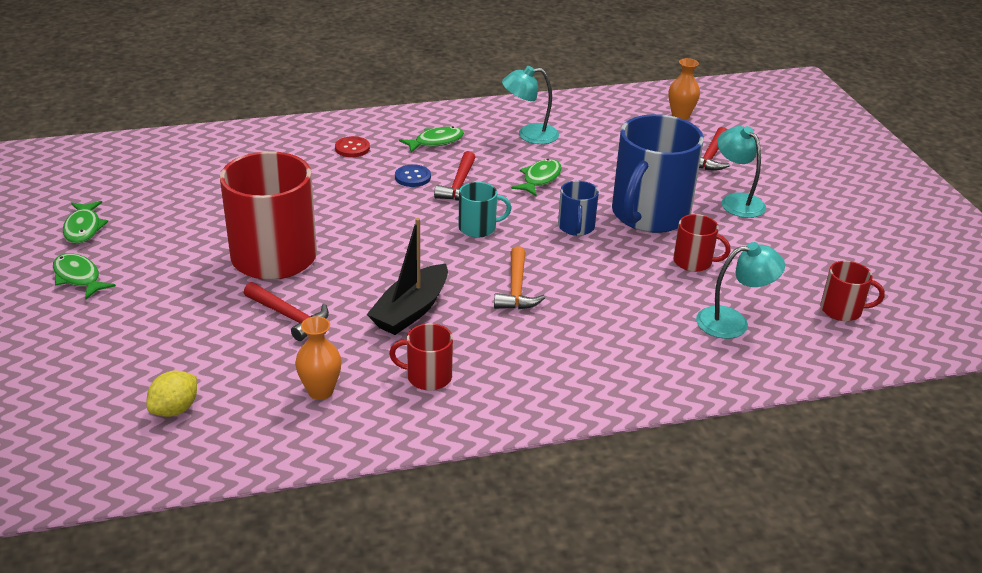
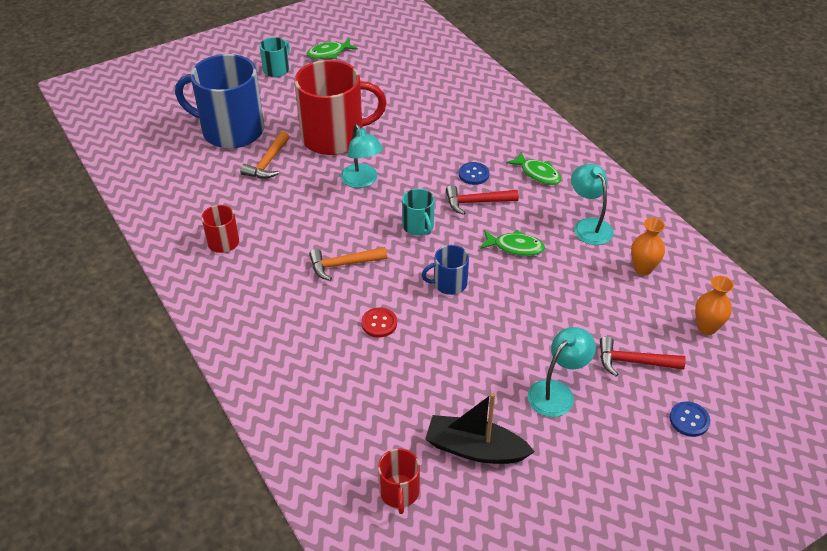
camera: 75 degrees right, 10 degrees up
(78, 277) = (276, 69): green fish -> turquoise mug
(175, 409) = (164, 145): yellow lemon -> none
(289, 316) = (267, 163): red hammer -> orange hammer
(320, 391) = (195, 197): orange vase -> orange vase (643, 268)
(352, 148) = (498, 133): red button -> red button (379, 323)
(411, 310) = (295, 216): black boat -> black boat (475, 449)
(649, 214) = (495, 329): blue mug -> blue mug (231, 131)
(693, 262) = (431, 370): red mug -> none
(733, 322) = (349, 408): turquoise lamp -> turquoise lamp (362, 181)
(779, 150) = (689, 420): none -> blue button

